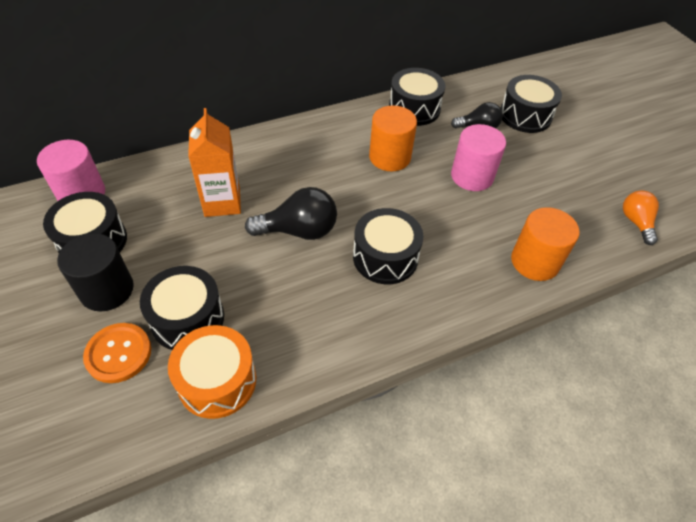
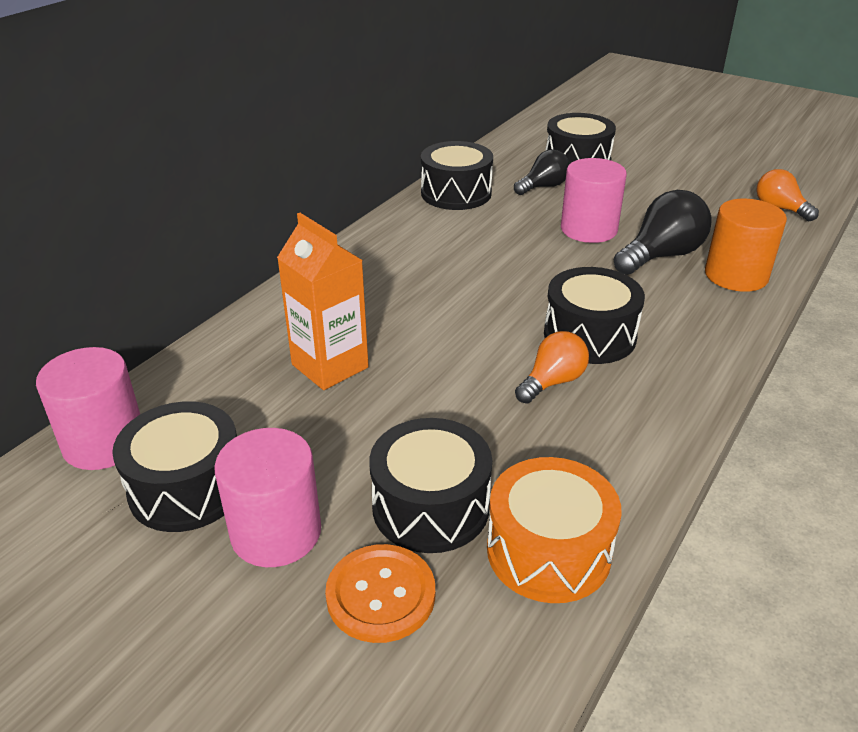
camera: 30 degrees left, 15 degrees down
(107, 290) = (276, 532): black cylinder -> pink cylinder
(299, 231) = (462, 353): black light bulb -> black light bulb (661, 256)
(329, 277) = (552, 382): none -> orange light bulb
(389, 157) = (482, 245): orange cylinder -> none

